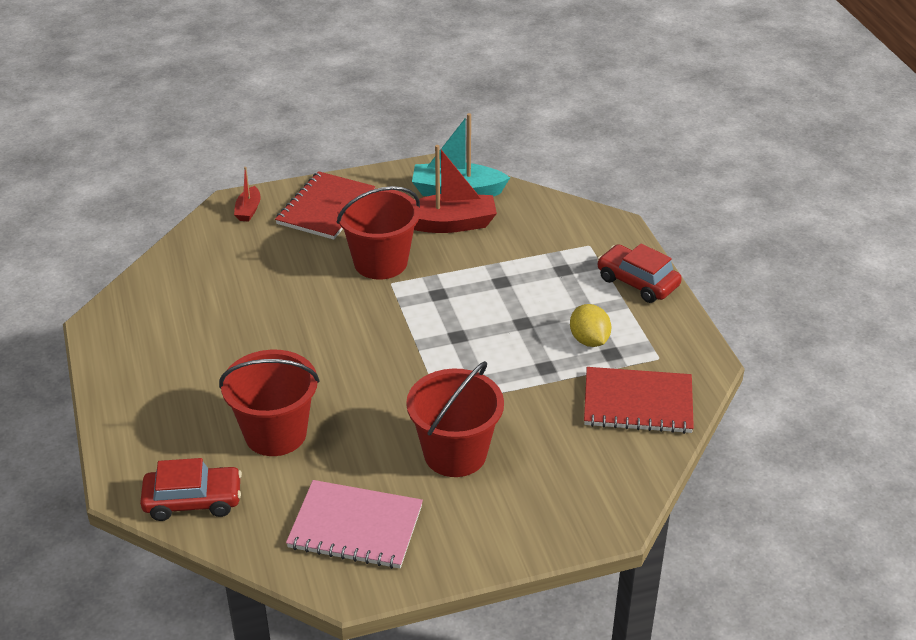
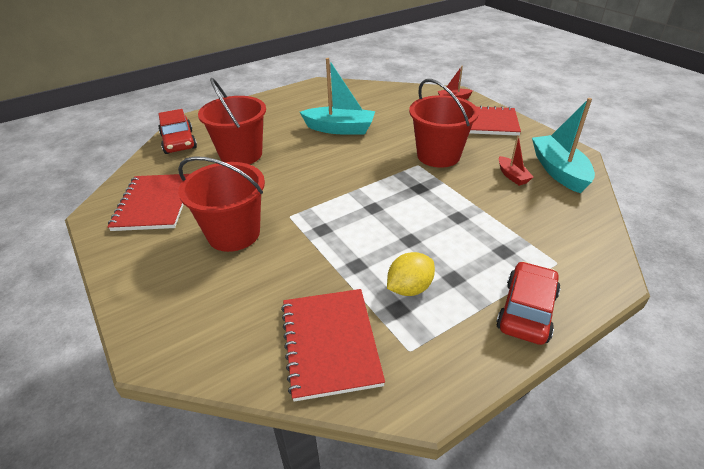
camera: 75 degrees right, 0 degrees up
(263, 328) = (339, 129): none -> turquoise boat
(355, 527) = (154, 203): pink notebook -> red notebook
(449, 224) = (512, 176): red boat -> red boat, size x0.52

